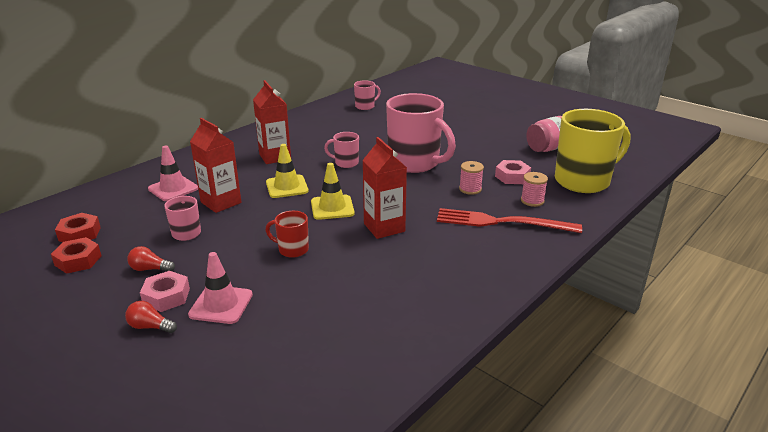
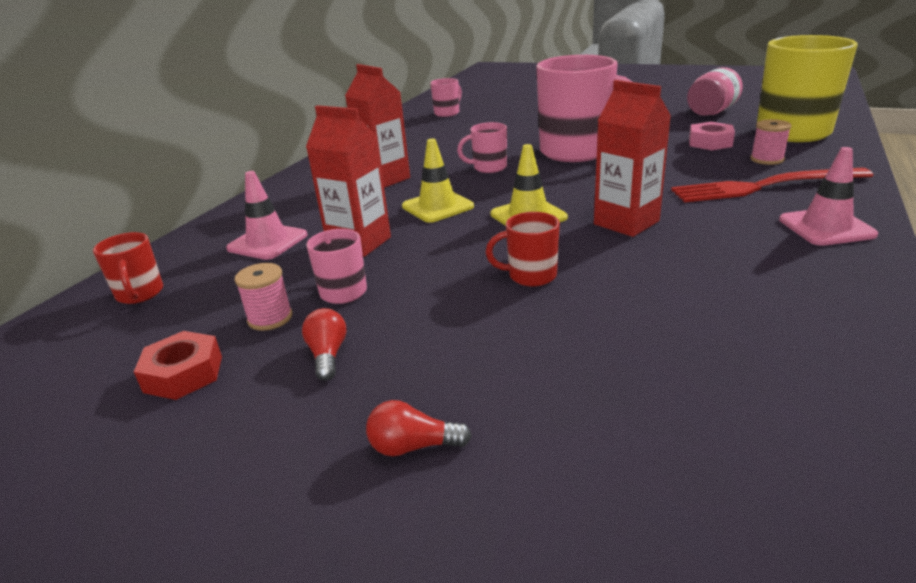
camera: 15 degrees left, 0 degrees up
(80, 234) = (156, 334): red nut -> none
(87, 207) = (140, 294): none -> red mug
(150, 269) = (328, 355): red light bulb -> red light bulb turned 90 degrees clockwise
(166, 296) = (396, 389): pink nut -> none
(221, 305) = (503, 377): pink traffic cone -> pink traffic cone (826, 227)
(470, 189) = (678, 163): pink spool -> pink spool (270, 318)

